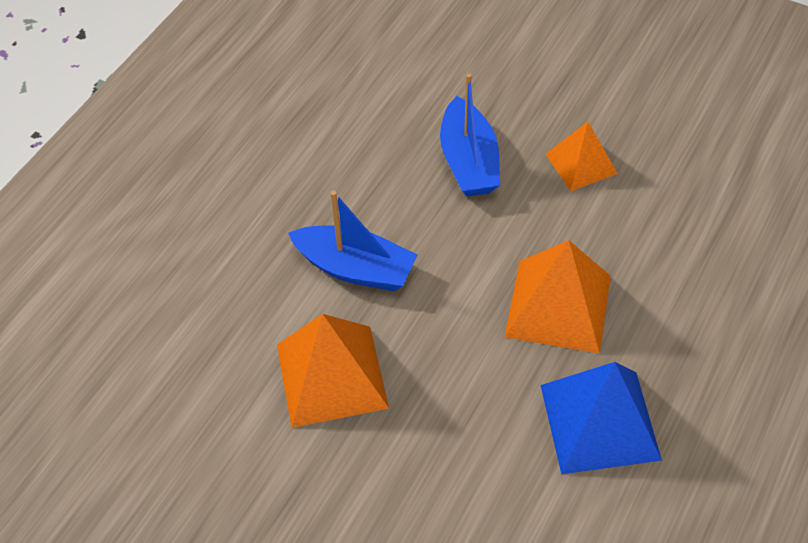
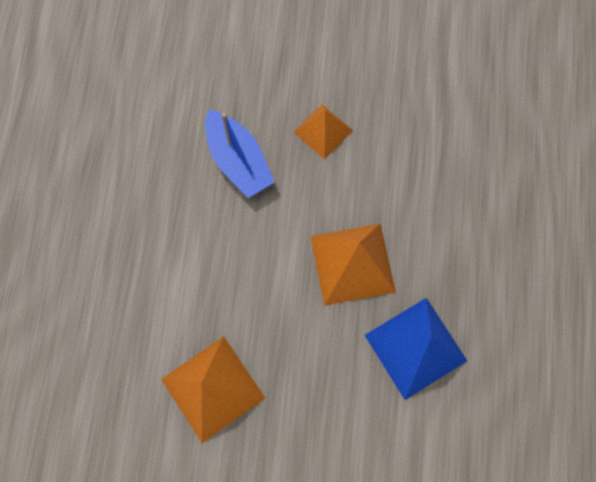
camera: 25 degrees left, 20 degrees up
(355, 268) = (191, 290): blue boat -> none

